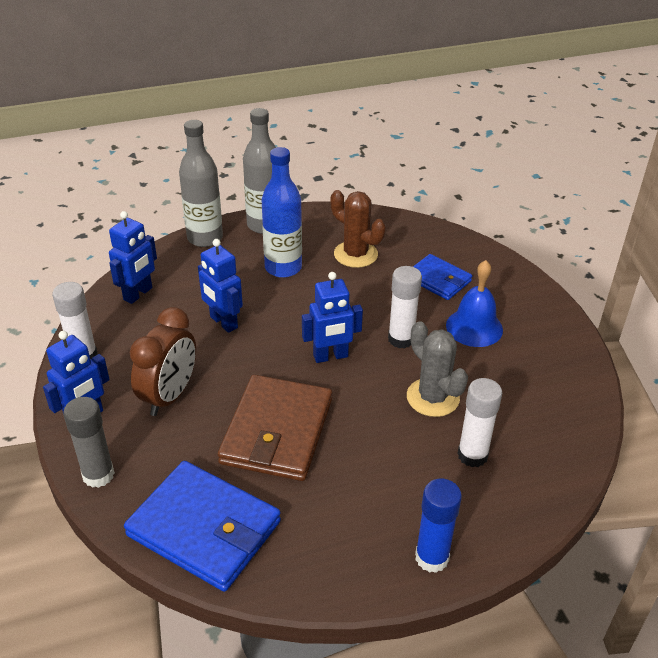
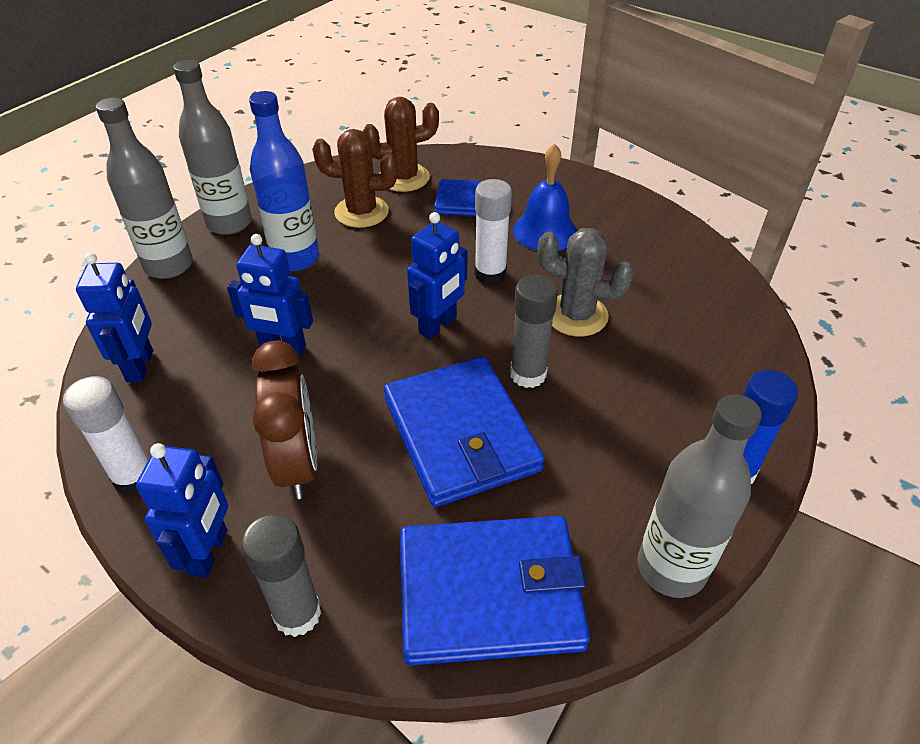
camera: 35 degrees left, 5 degrees up
(277, 432) = (461, 434): brown wallet -> blue wallet
(323, 584) = (671, 568): none -> grey bottle
(357, 418) = (528, 374): none -> grey glue stick
(409, 241) = (404, 178): none -> brown cactus
(472, 455) = (666, 350): white glue stick -> none

